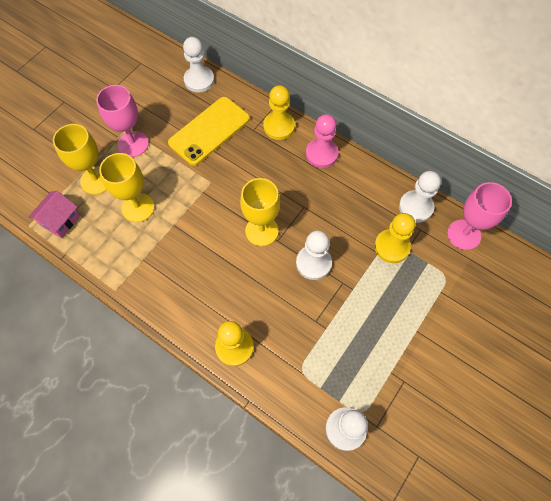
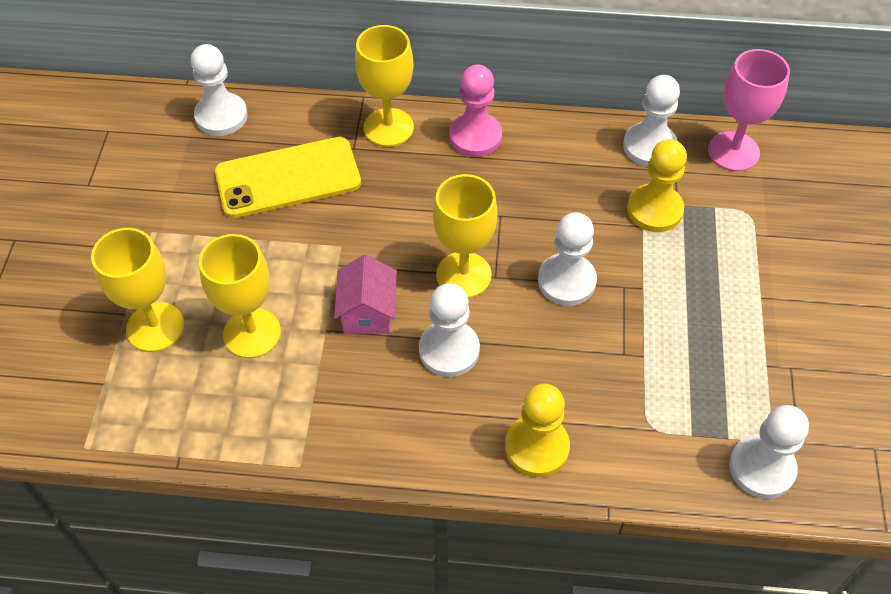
camera: 30 degrees left, 10 degrees down
(60, 221) = (136, 413): pink house -> pink house (368, 312)
(133, 144) = (178, 248): pink goblet -> none
(209, 131) = (288, 178): yellow phone -> yellow phone turned 60 degrees clockwise
(226, 269) = (449, 350): none -> white pawn
(279, 126) = (388, 127): yellow pawn -> yellow goblet

